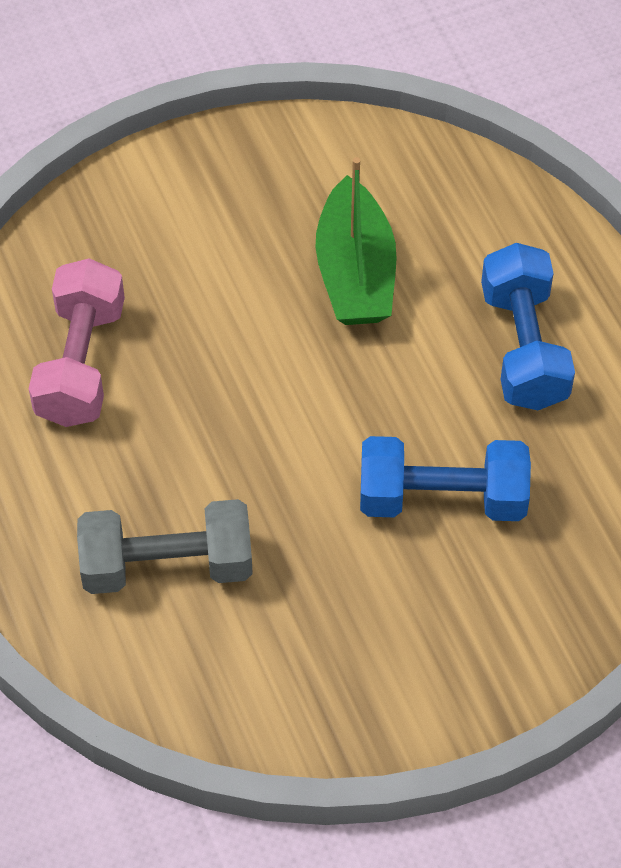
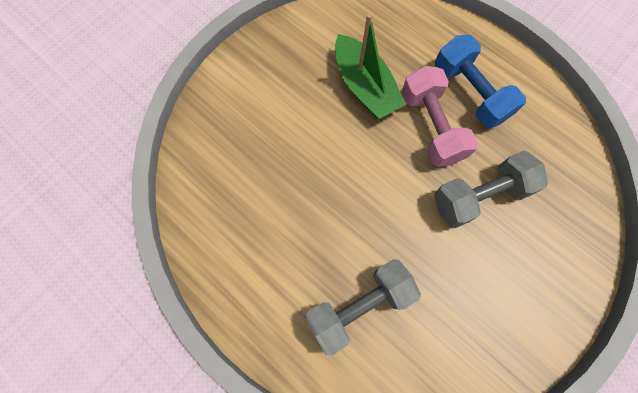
camera: 25 degrees left, 15 degrees up
(80, 363) = (247, 201): pink dumbbell -> pink dumbbell (431, 126)
(442, 498) = (480, 196): blue dumbbell -> grey dumbbell

